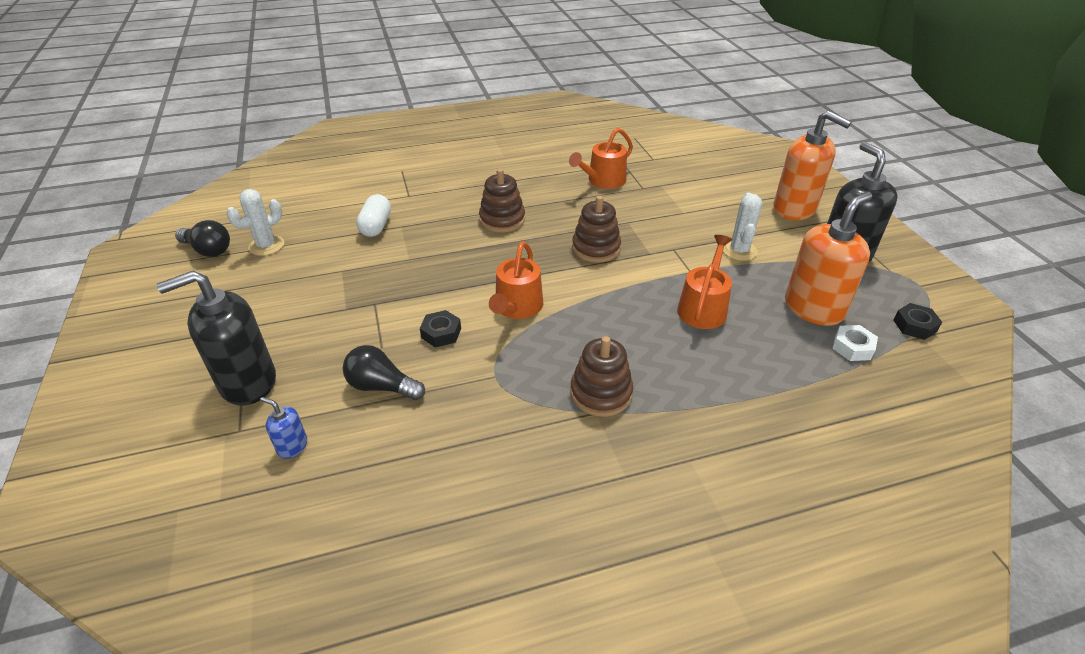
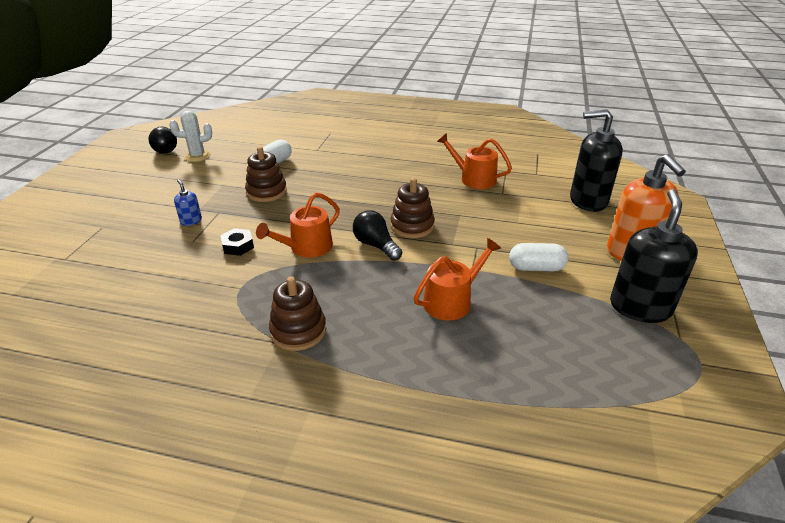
camera: 30 degrees right, 5 degrees down
(248, 382) = (98, 233): black soap dispenser -> black soap dispenser (587, 201)
(292, 446) = (79, 280): blue soap dispenser -> blue soap dispenser (191, 221)
(382, 386) = (165, 265): black light bulb -> black light bulb (376, 245)
(502, 220) = (363, 184): brown stacking toy -> brown stacking toy (266, 192)
(603, 181) = (474, 179): orange watering can -> orange watering can turned 45 degrees clockwise
(739, 250) = (536, 268): white cactus -> white capsule
(813, 308) = (556, 340): orange soap dispenser -> none
(852, 347) = (559, 388): white nut -> none
(914, 326) = (651, 397): black nut -> none

